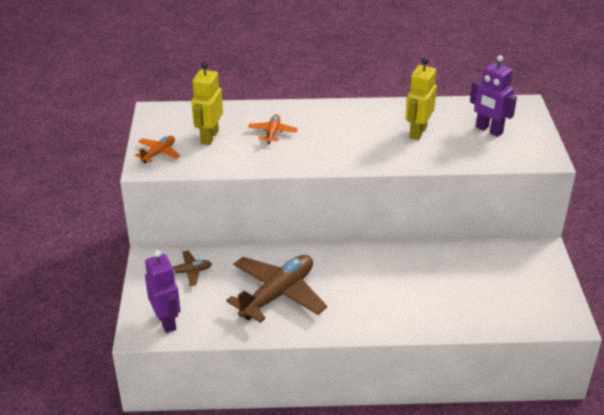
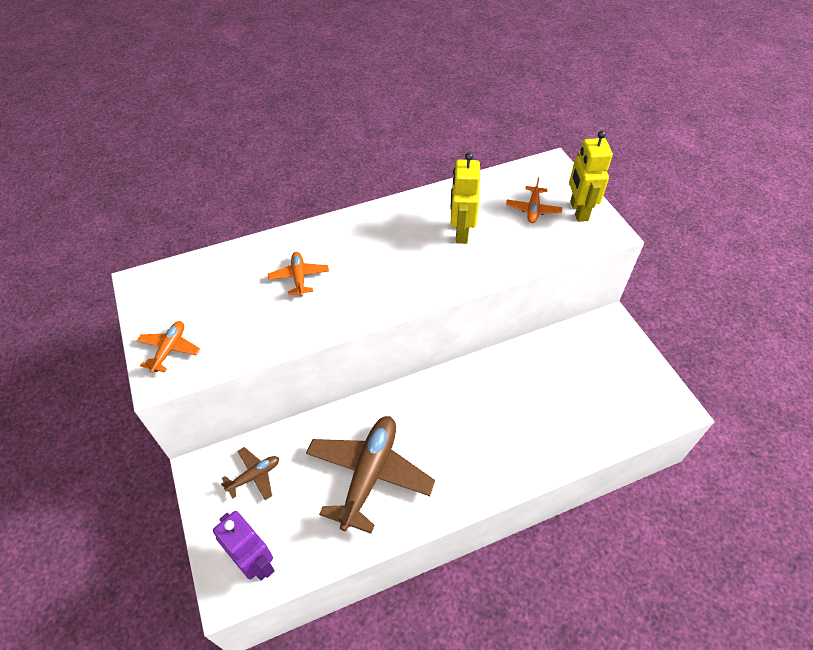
camera: 20 degrees left, 15 degrees up
(209, 137) = (225, 305): yellow robot -> yellow robot (578, 211)
(489, 130) = (533, 209): purple robot -> orange plane

